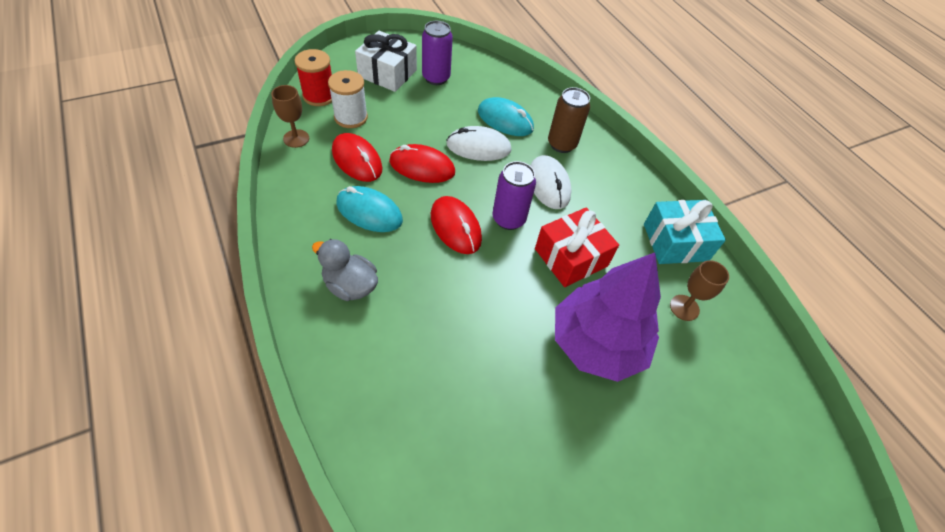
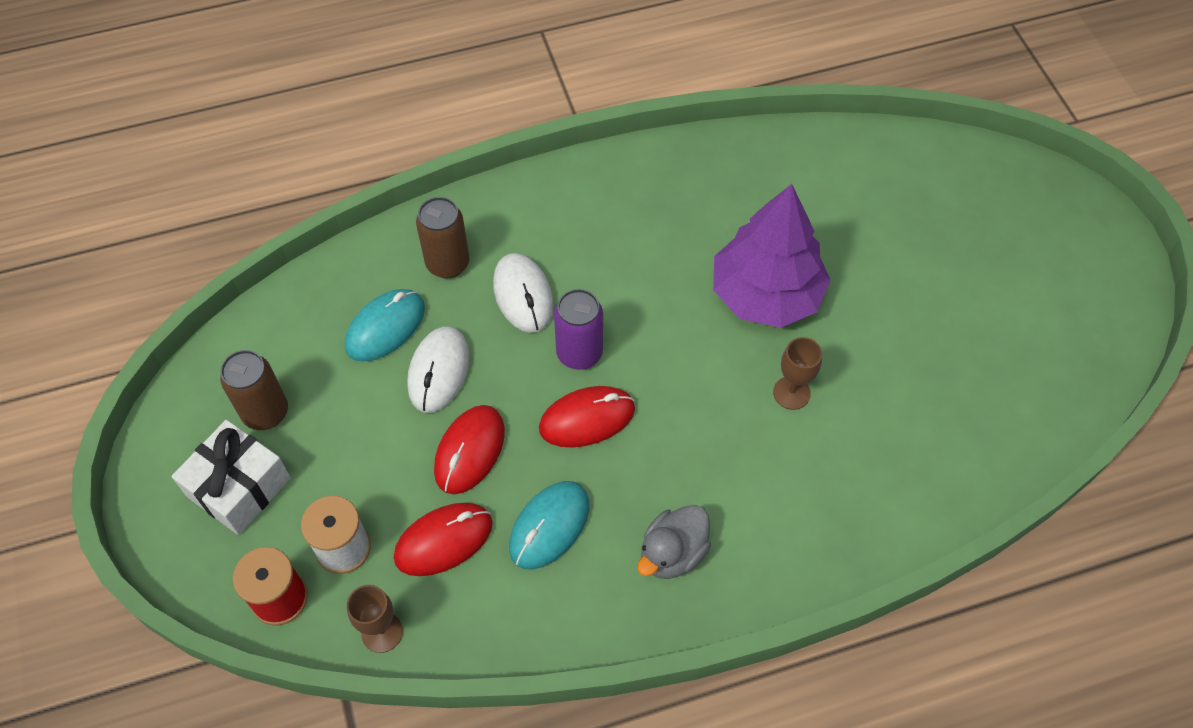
camera: 75 degrees left, 5 degrees up
(436, 78) = (266, 413): purple can -> brown can
(549, 184) = (523, 295): white mouse -> white mouse turned 75 degrees clockwise
(571, 257) = (647, 294): red gift -> none
(675, 242) = (633, 179): turquoise gift -> none
(684, 307) = (725, 198): brown goblet -> brown goblet (791, 393)

